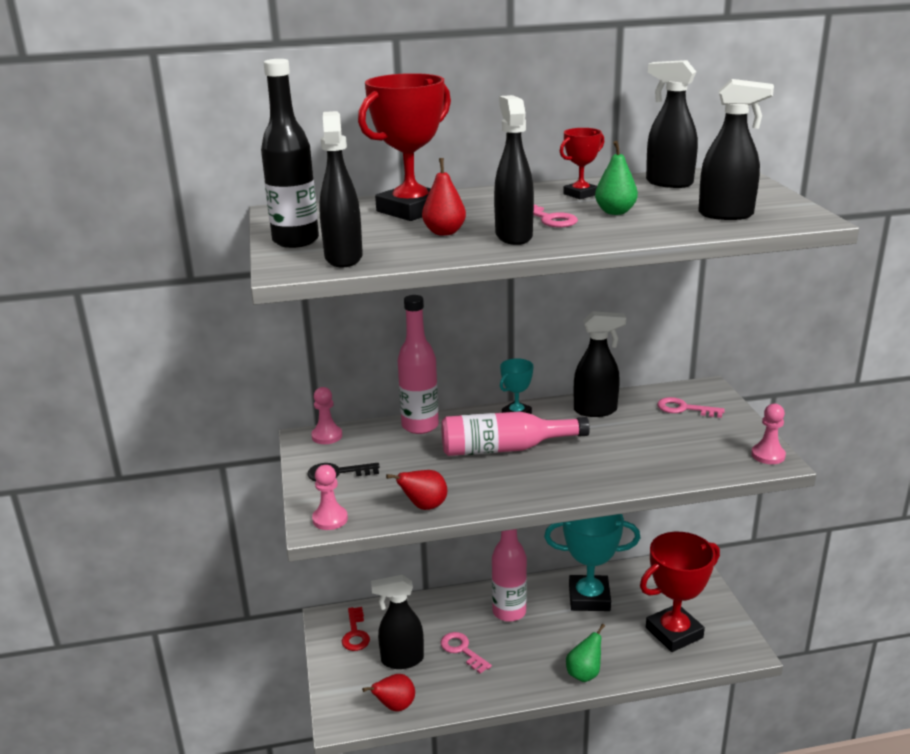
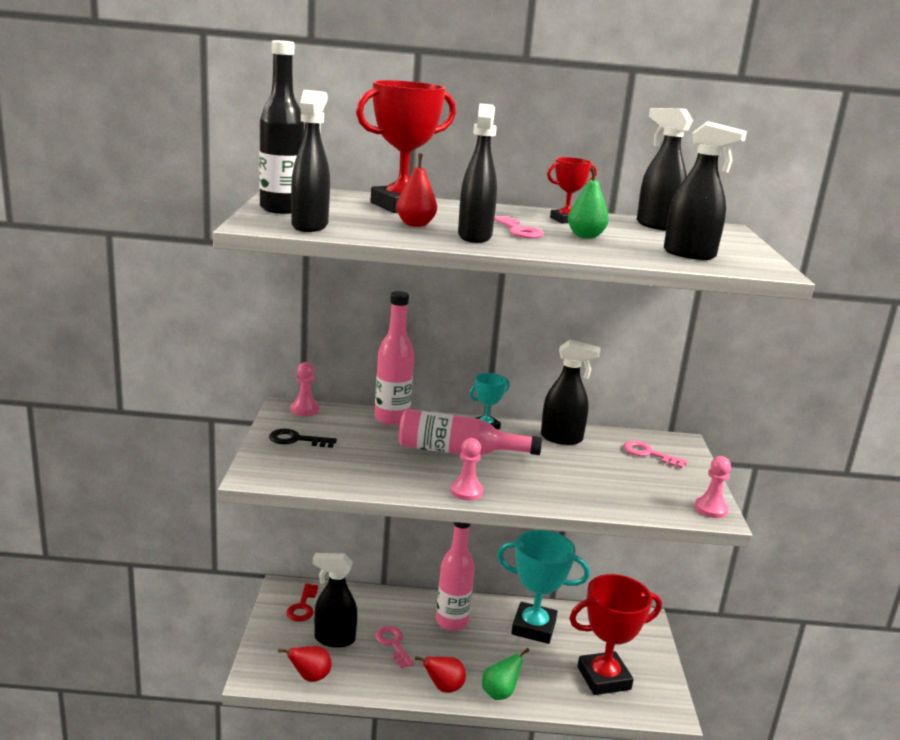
camera: 10 degrees right, 5 degrees down
(330, 519) = (268, 474): pink pawn -> pink pawn (466, 491)
(424, 507) = (357, 482): red pear -> red pear (443, 688)

